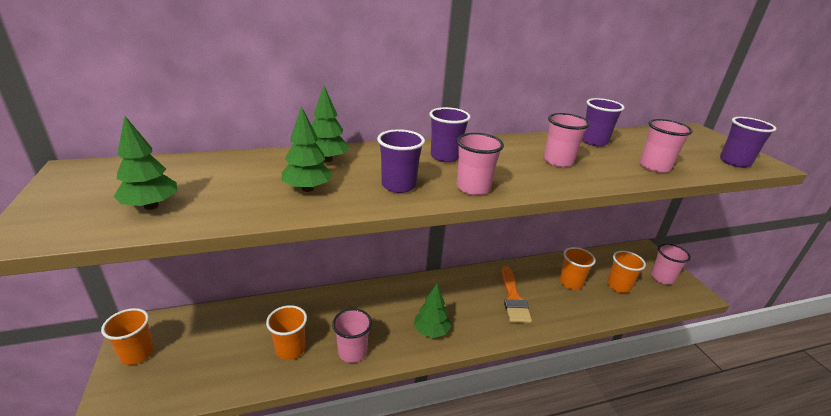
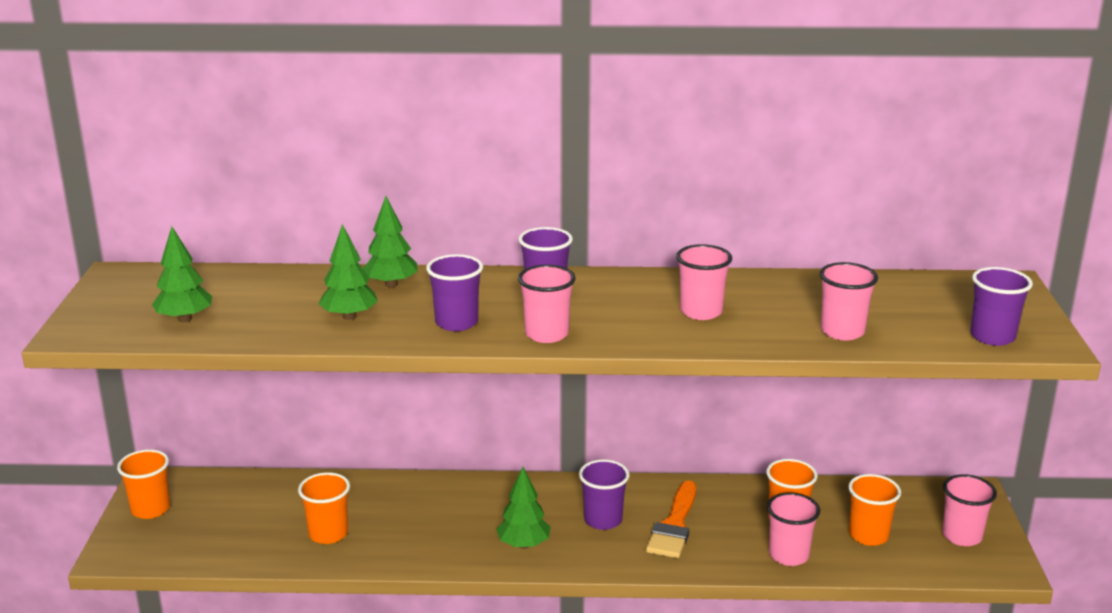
camera: 20 degrees right, 5 degrees down
(352, 352) = (405, 550): pink cup -> pink cup (788, 555)
(594, 142) = (793, 288): purple cup -> purple cup (603, 520)

